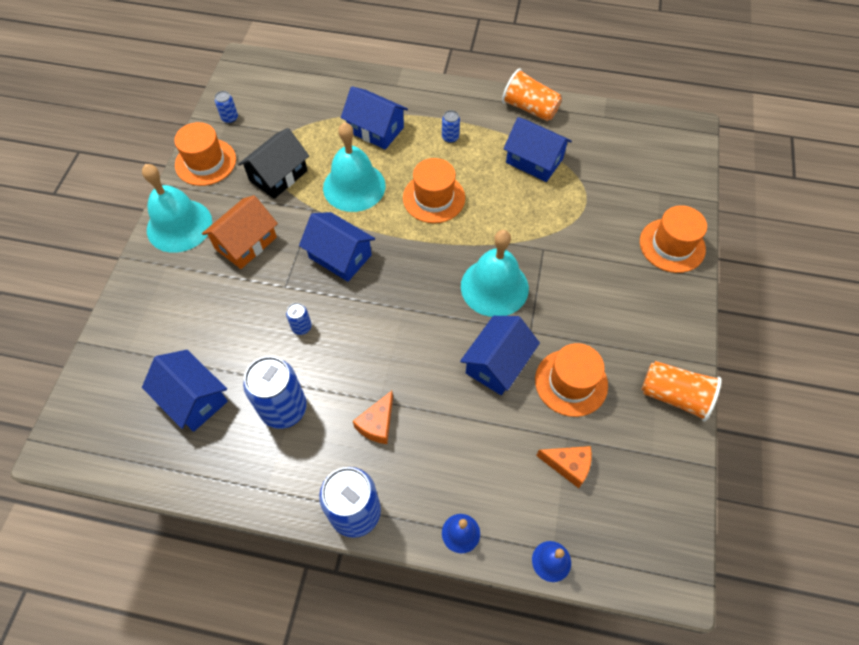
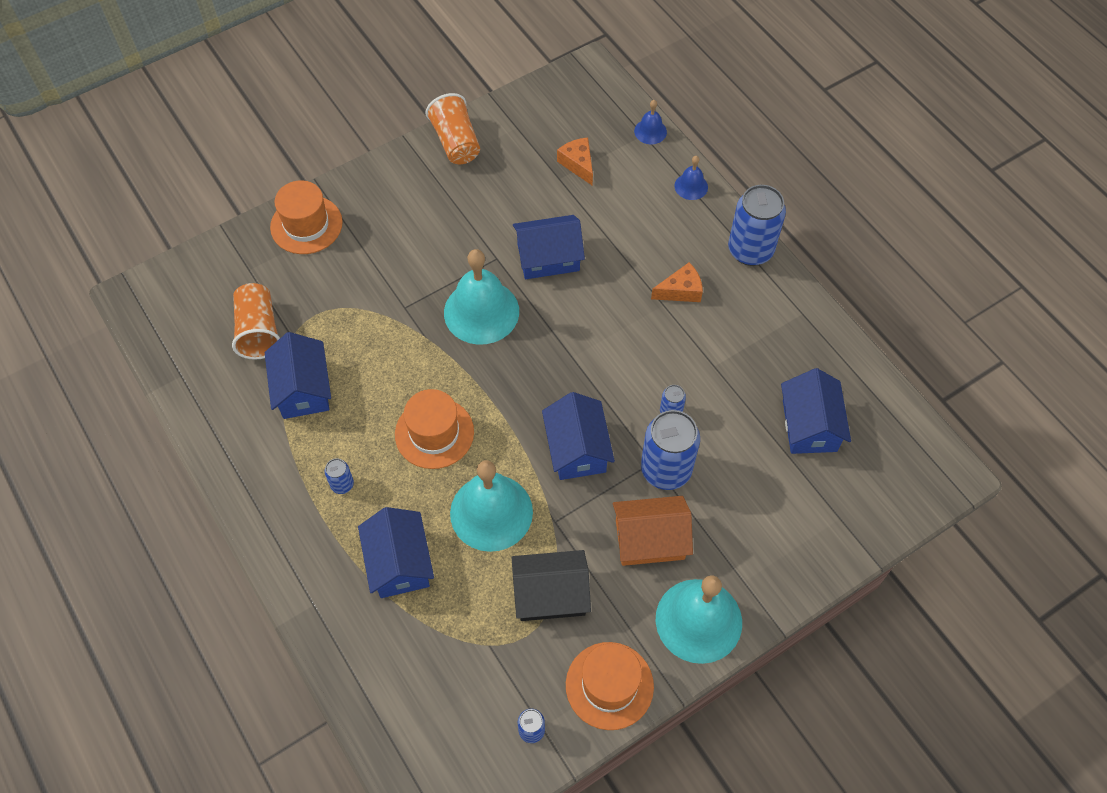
camera: 135 degrees left, 0 degrees up
(284, 409) = (742, 358): blue can -> blue can (666, 470)
(529, 108) = (229, 447): orange cup -> orange cup (259, 331)
(571, 382) = (512, 204): orange hat -> none

